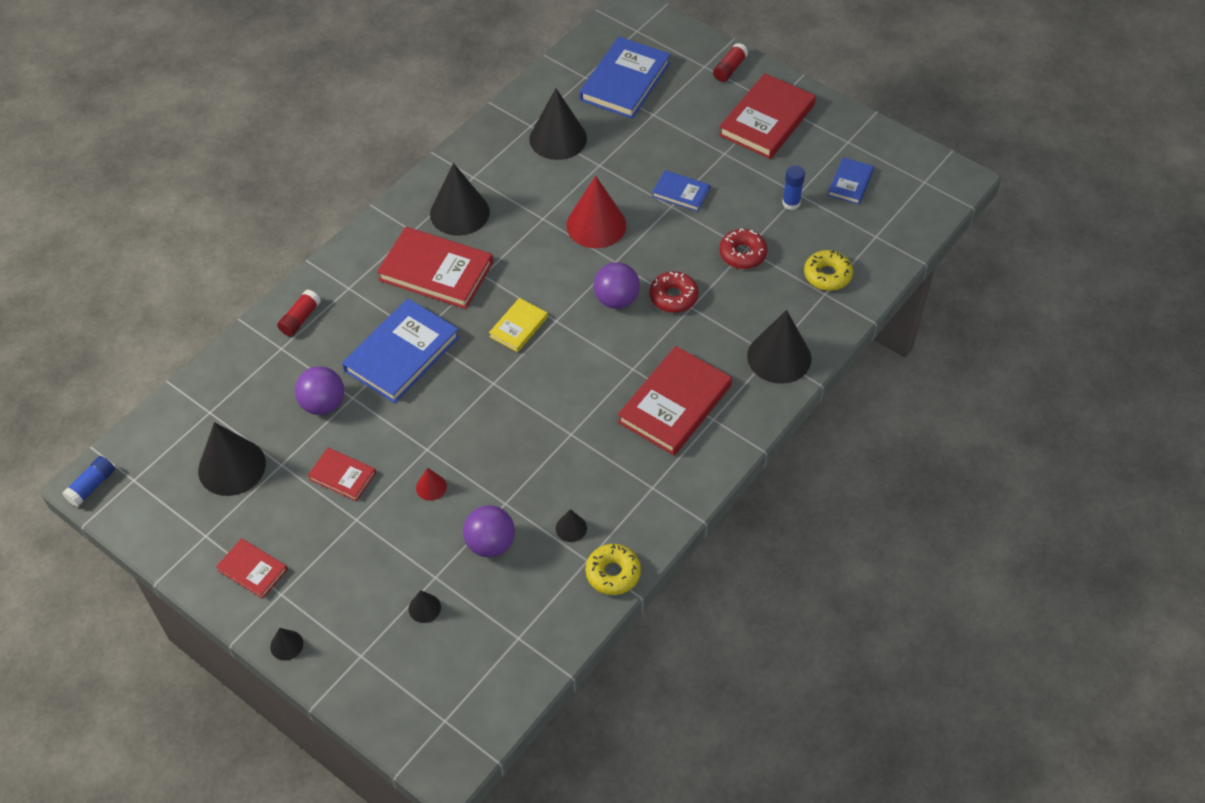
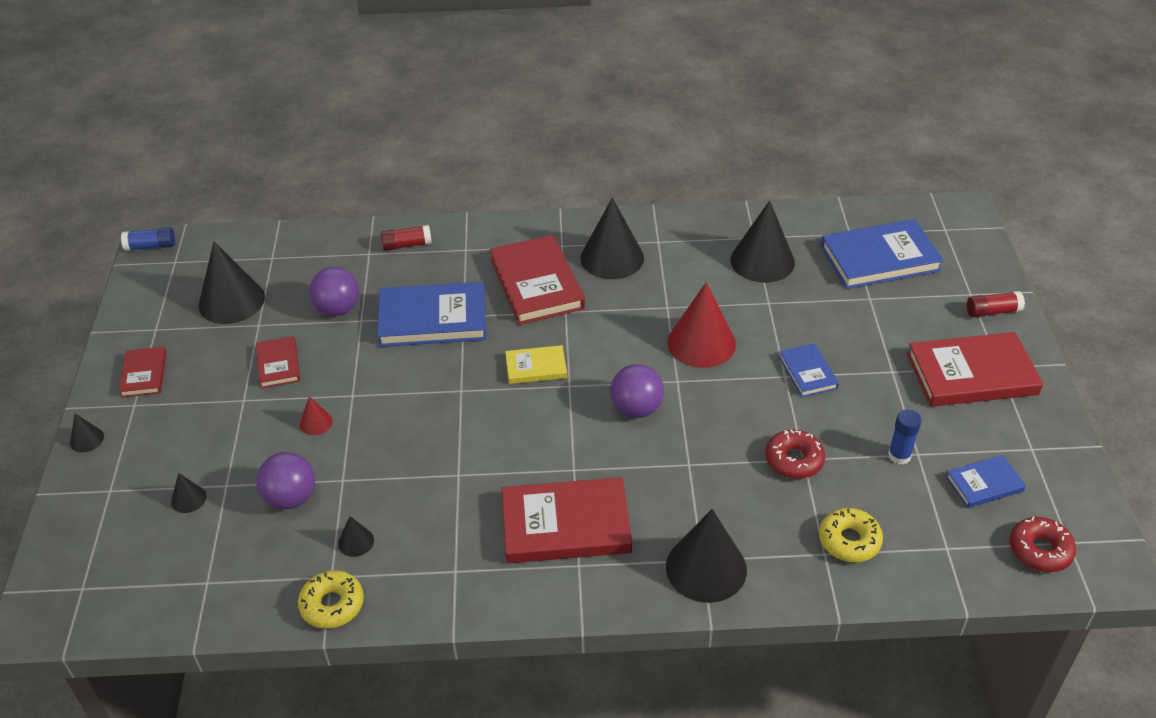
camera: 50 degrees right, 10 degrees down
(673, 297) = (685, 444): red donut -> red donut (1040, 550)

